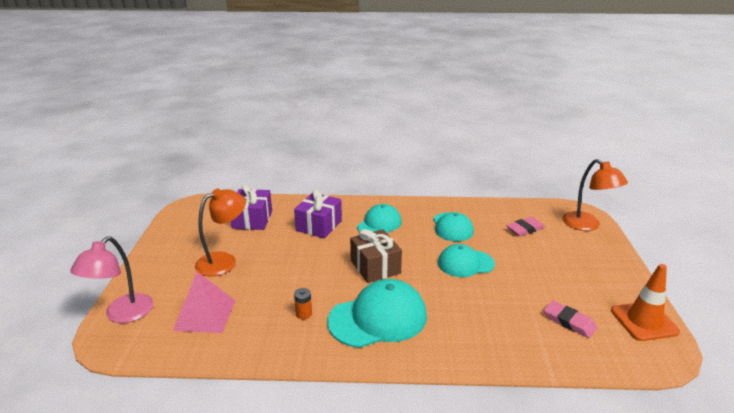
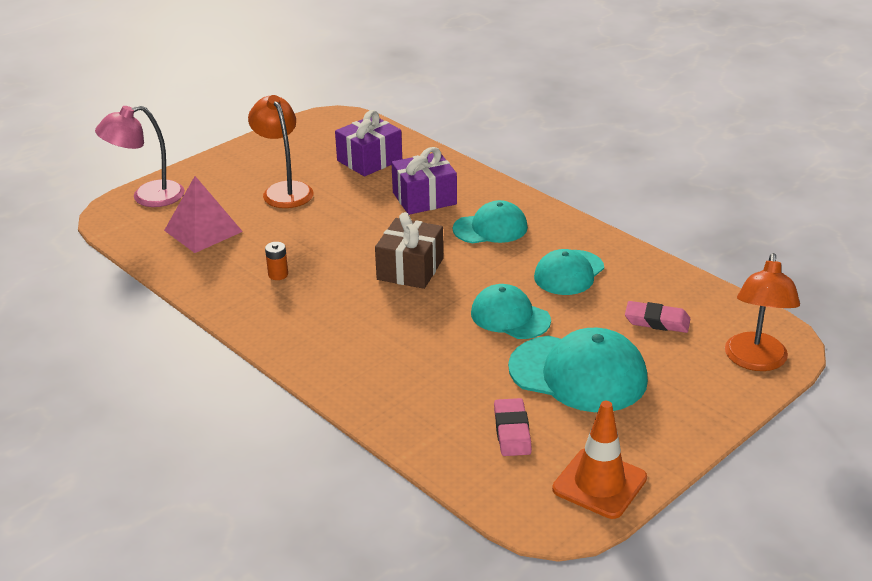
camera: 45 degrees right, 5 degrees up
(224, 261) = (284, 190): orange lamp -> orange lamp turned 120 degrees counterclockwise
(378, 318) = (333, 315): turquoise cap -> turquoise cap (578, 374)

